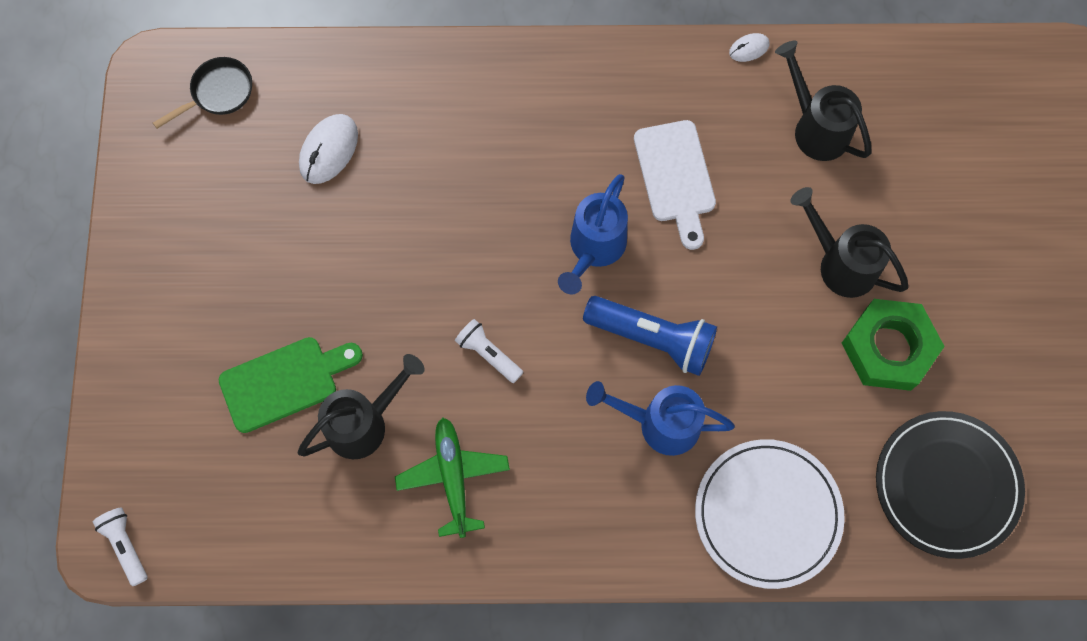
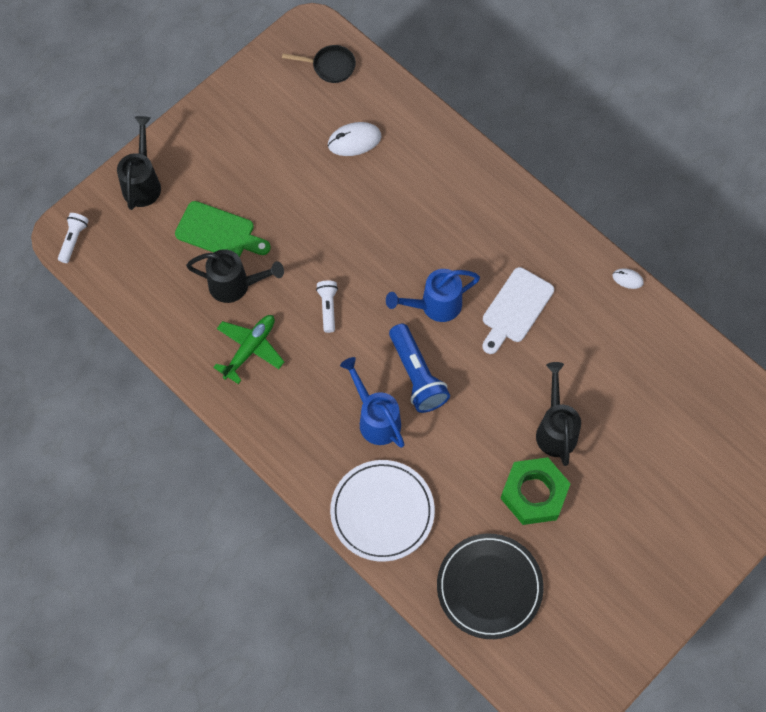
camera: 45 degrees right, 5 degrees down
(816, 128) = (619, 351): black watering can -> black watering can (142, 183)

